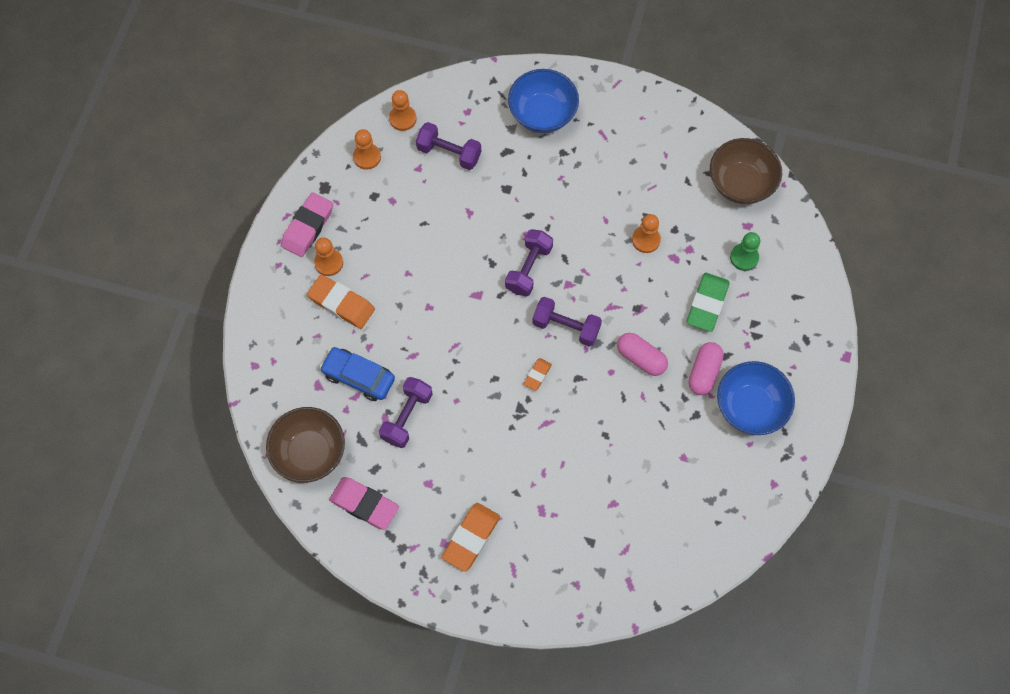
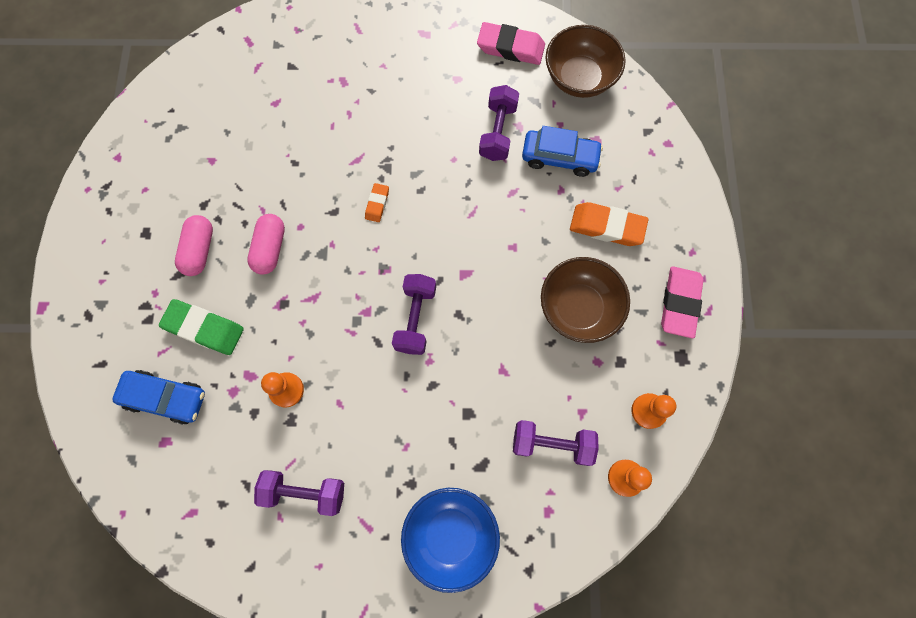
camera: 165 degrees right, 5 degrees up
(329, 263) = (639, 268): orange pawn -> none
(471, 538) = (403, 44): orange eraser -> none
(566, 327) = (358, 262): purple dumbbell -> purple dumbbell (304, 492)
(641, 358) = (270, 249): pink capsule -> pink capsule turned 75 degrees clockwise
(707, 304) = (204, 328): green eraser -> green eraser turned 75 degrees counterclockwise
(740, 183) = (178, 500): brown bowl -> brown bowl (578, 308)
(744, 257) = (166, 398): green pawn -> blue car
(750, 407) = (146, 226): blue bowl -> none

